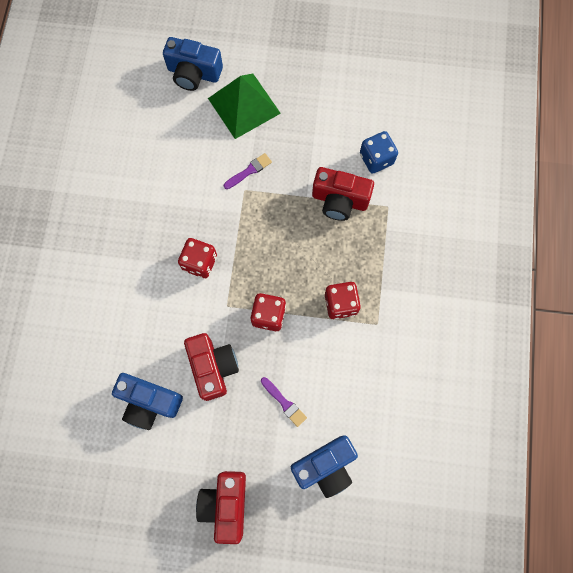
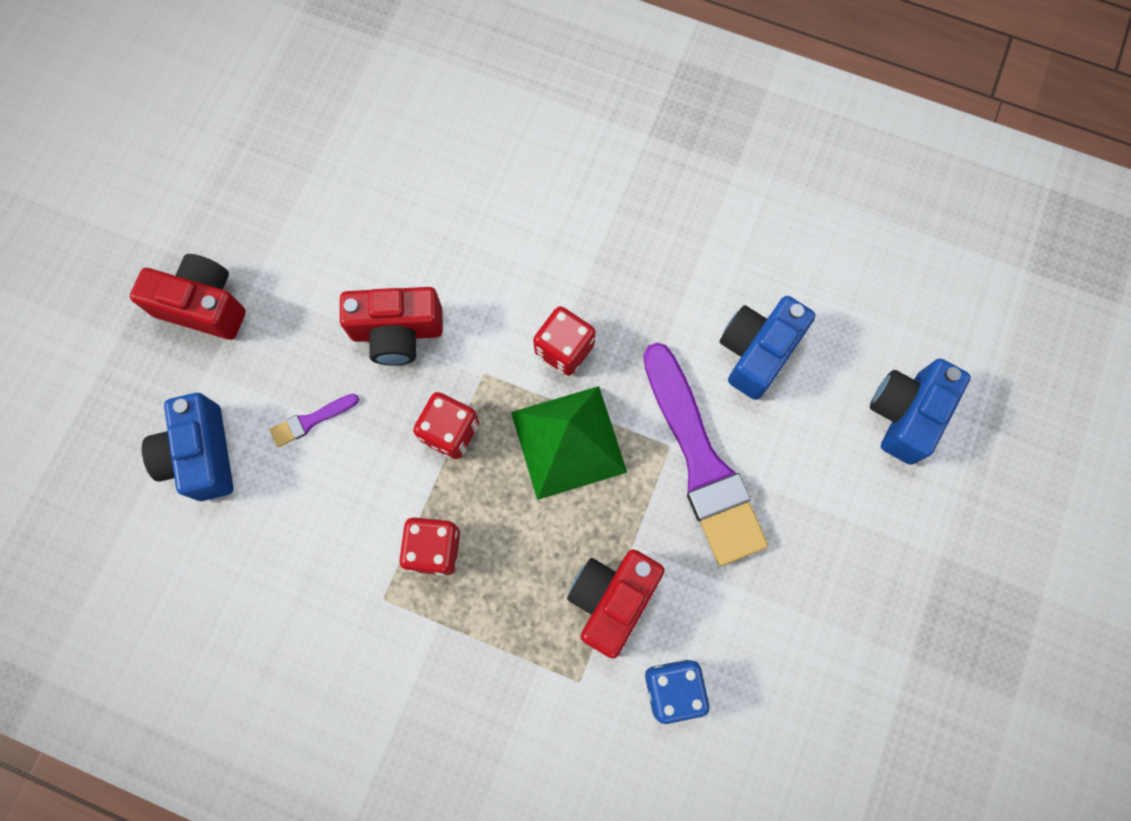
camera: 105 degrees right, 0 degrees up
(149, 402) = (376, 236): blue camera -> blue camera (757, 352)
(244, 106) = (826, 483): green pyramid -> green pyramid (568, 442)
(249, 171) = (702, 462): purple brush -> purple brush, size x2.49

